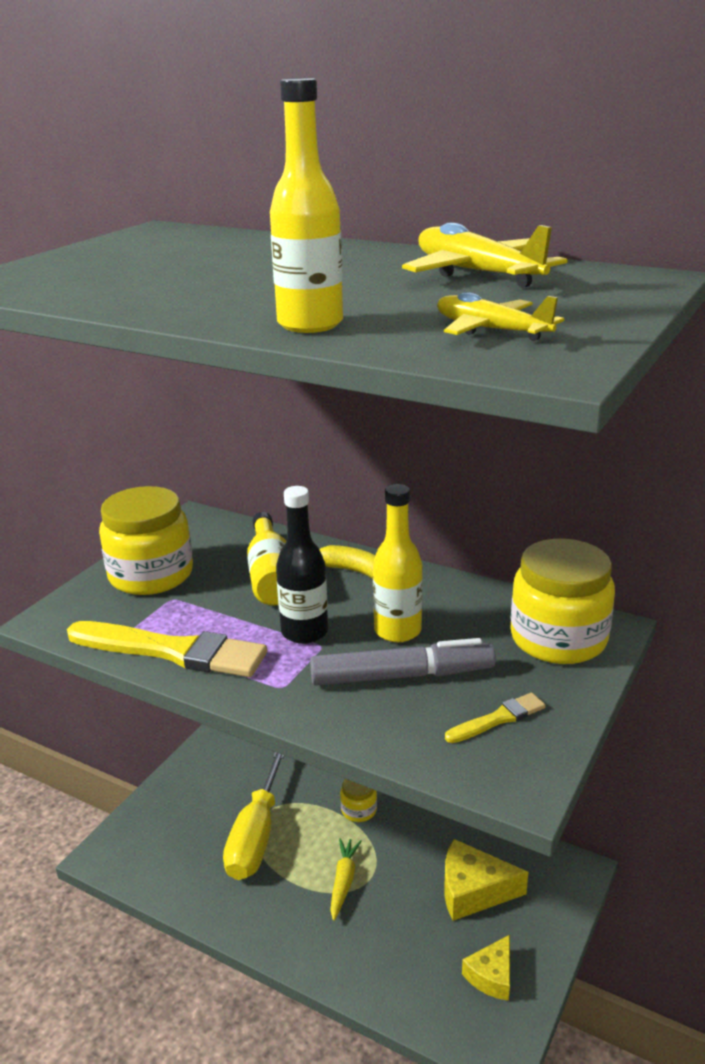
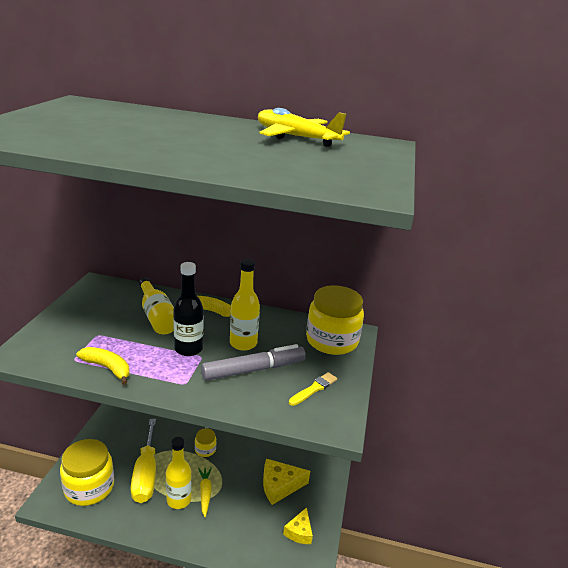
camera: 20 degrees left, 0 degrees up
(151, 575) = (78, 321): yellow jar -> yellow jar (89, 487)
(172, 651) = (108, 368): yellow brush -> yellow banana
(310, 324) = (222, 166): yellow bottle -> yellow bottle (179, 500)
(491, 330) = (328, 172): yellow plane -> none

